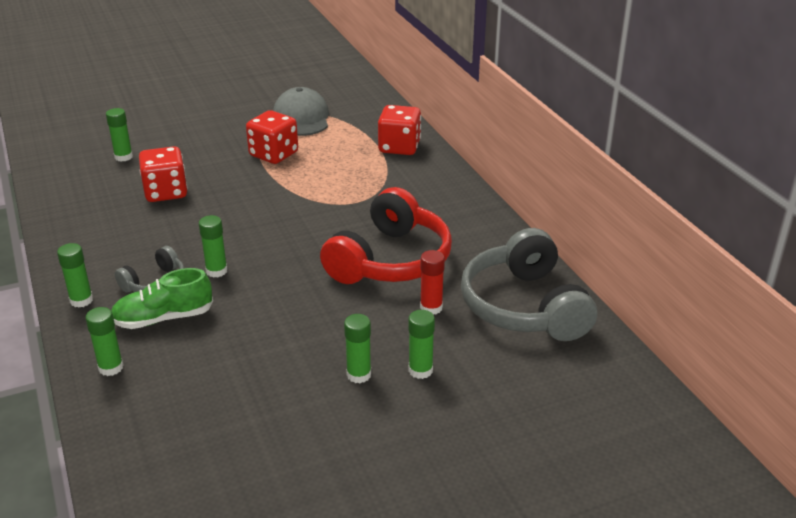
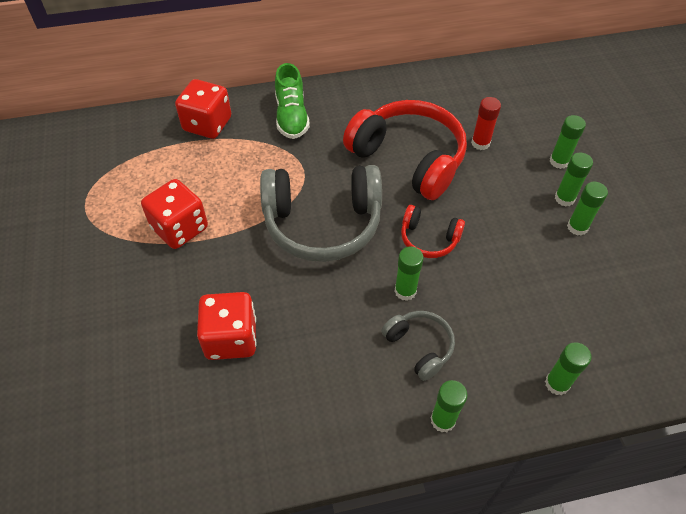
camera: 80 degrees left, 20 degrees up
(123, 157) = (119, 390): green glue stick -> green glue stick (577, 227)
(163, 318) = (481, 338): green shoe -> green shoe (291, 116)
(281, 280) = (428, 239): none -> red headphones
(301, 118) = (102, 196): grey cap -> none
(524, 306) = (483, 92): grey headphones -> grey headphones (322, 223)

